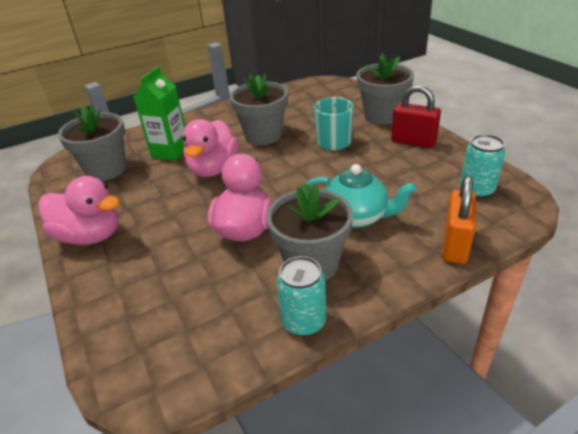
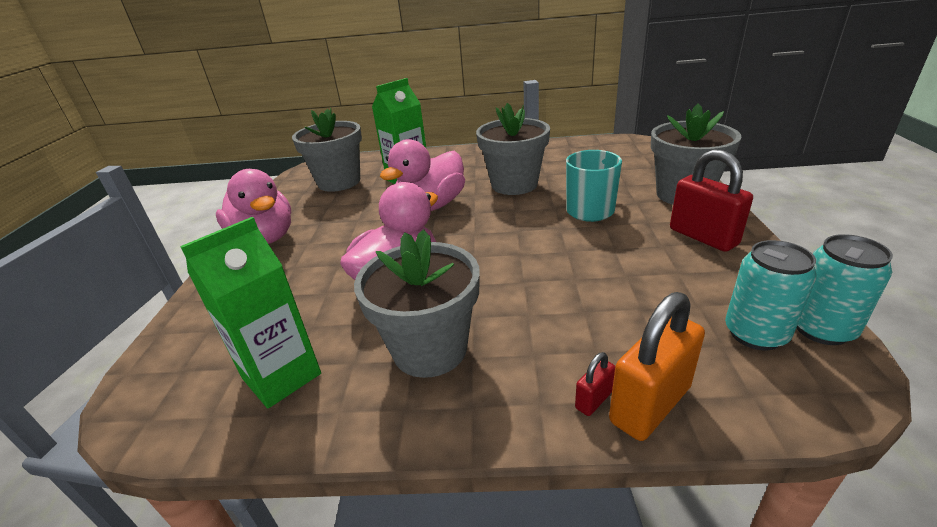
camera: 30 degrees right, 5 degrees down
(227, 320) = (282, 376): none -> green carton
(304, 322) = (352, 419): turquoise can -> turquoise can (821, 329)
(356, 217) = (538, 310): turquoise teapot -> none
(427, 254) = (594, 400): none -> red padlock

